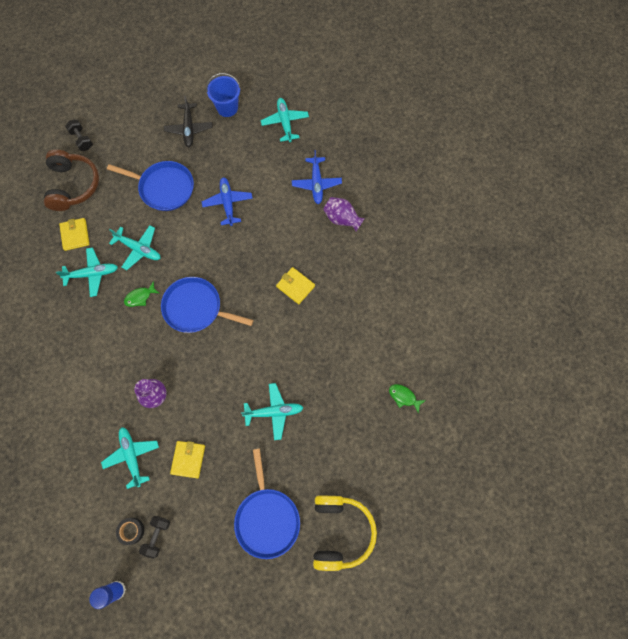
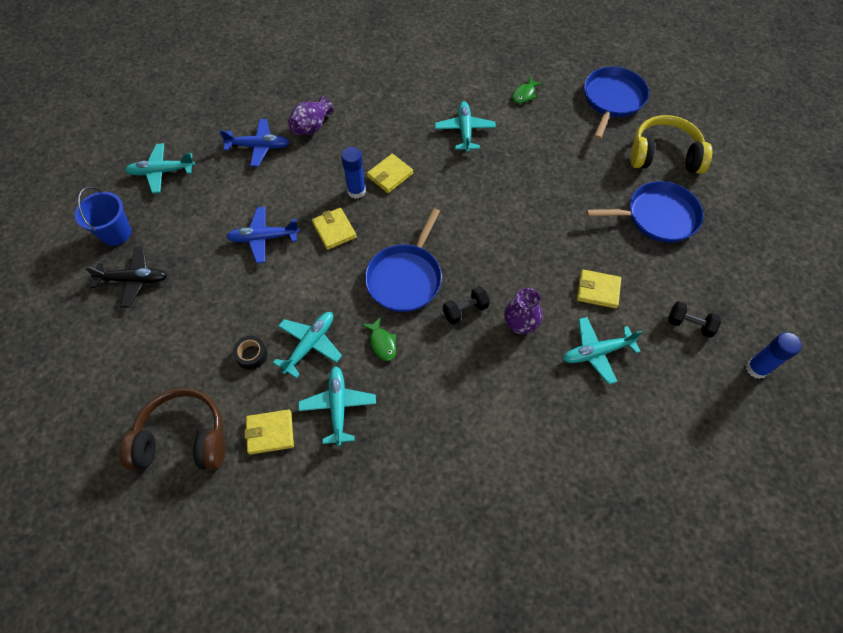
camera: 85 degrees left, 10 degrees down
(82, 140) = (103, 428): black dumbbell -> black dumbbell (465, 310)
(131, 531) = (686, 353): black tape -> black tape (251, 355)
(164, 188) = (221, 312): blue pan -> blue pan (612, 99)
(237, 251) = (334, 230): none -> yellow wallet
(274, 412) = (540, 204): turquoise plane -> turquoise plane (464, 130)
(277, 262) = (356, 191): none -> blue glue stick

